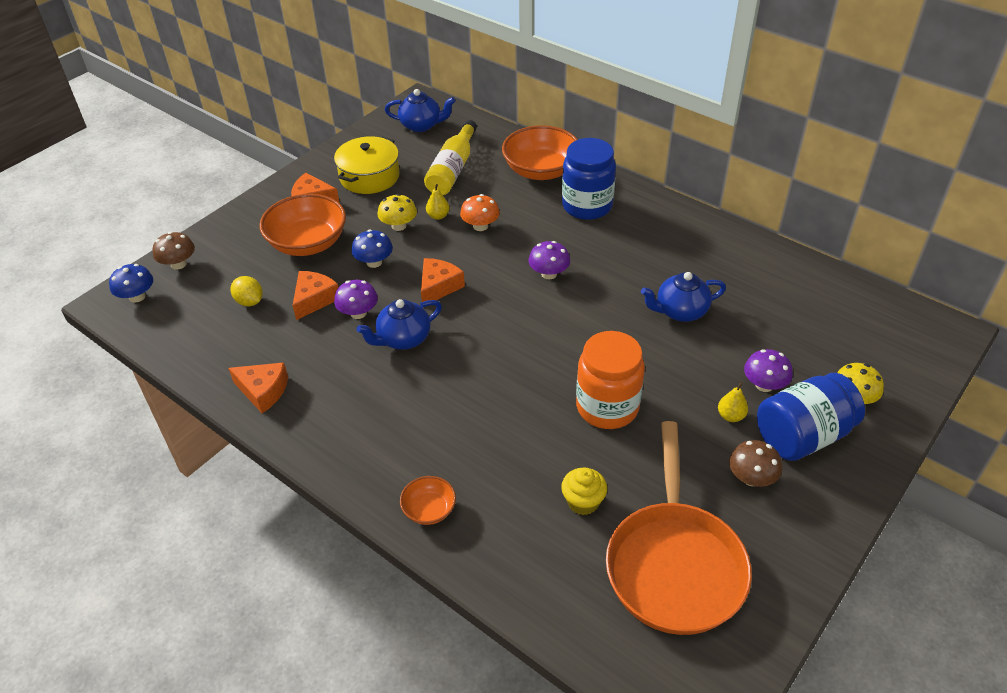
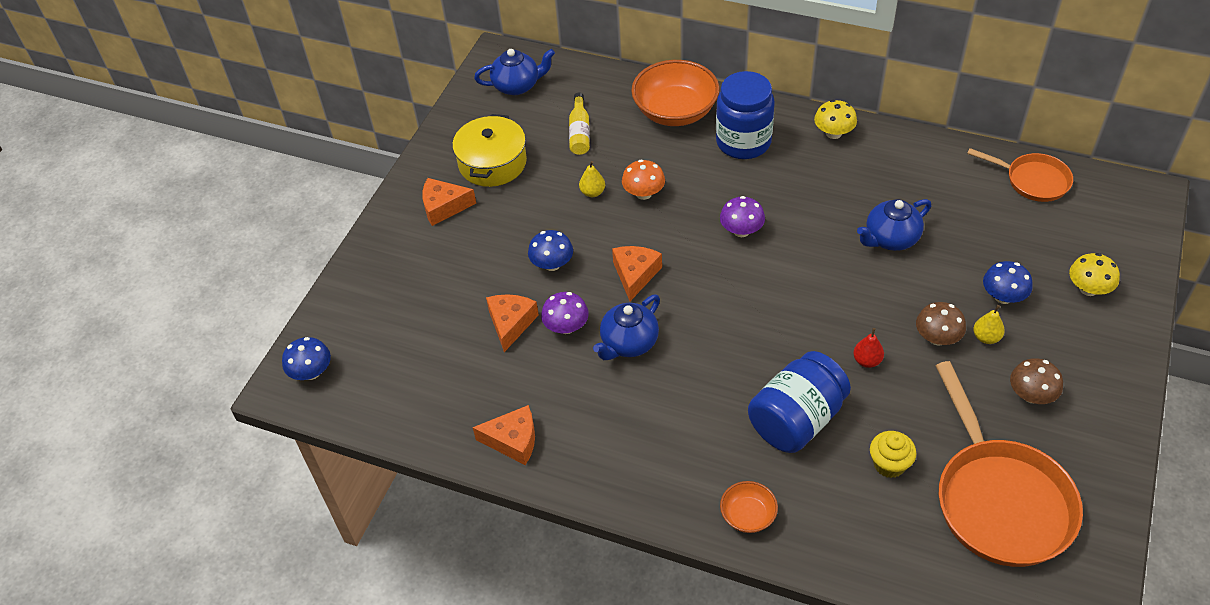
camera: 15 degrees left, 5 degrees up
(178, 264) = (336, 321): brown mushroom -> brown mushroom (937, 338)
(249, 301) = (441, 345): yellow lemon -> none
(308, 243) = (467, 260): orange bowl -> none
(399, 226) = (556, 214): yellow mushroom -> yellow mushroom (833, 133)
(452, 169) = (579, 132): yellow bottle -> yellow bottle, size x0.64
(607, 407) = (867, 361): orange jar -> red pear
(764, 385) = (1003, 296): purple mushroom -> blue mushroom
(802, 436) = (1059, 339): blue jar -> blue jar (796, 420)
(839, 294) = (1032, 180): none -> orange pan

